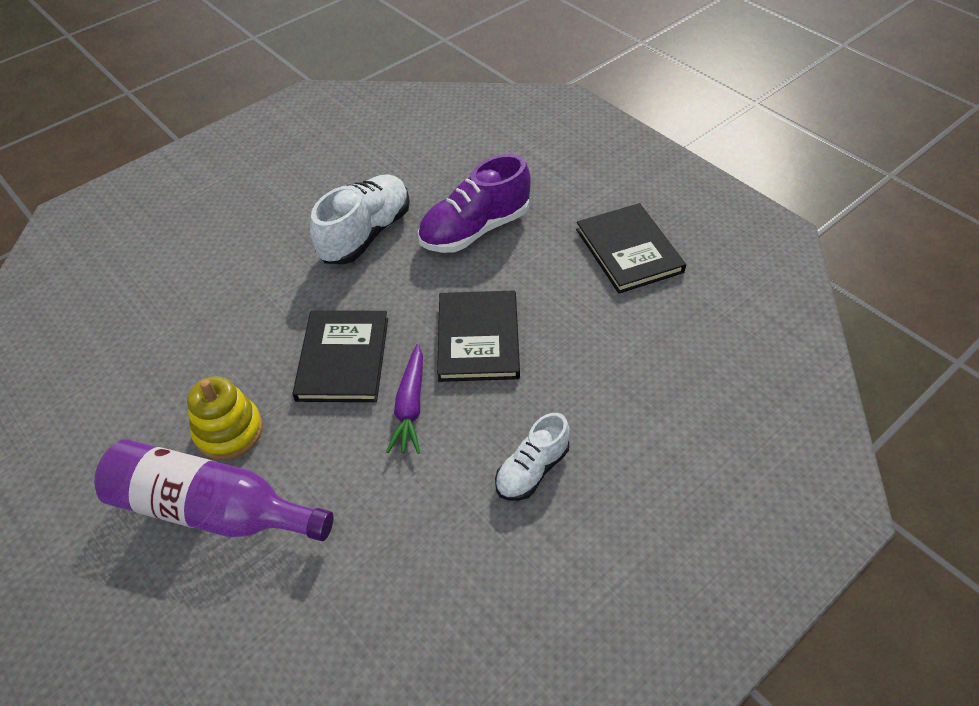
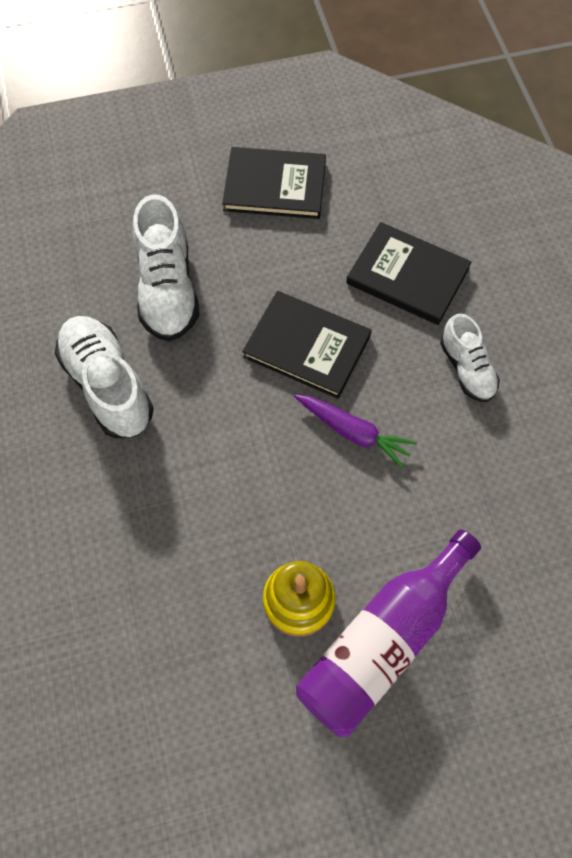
camera: 65 degrees left, 15 degrees up
(343, 358) = (265, 468): black book -> black book (407, 276)
(475, 229) = (167, 289): purple shoe -> white shoe

